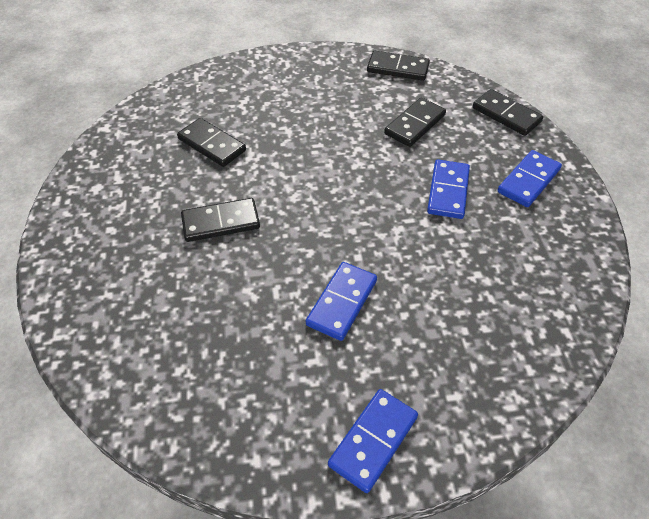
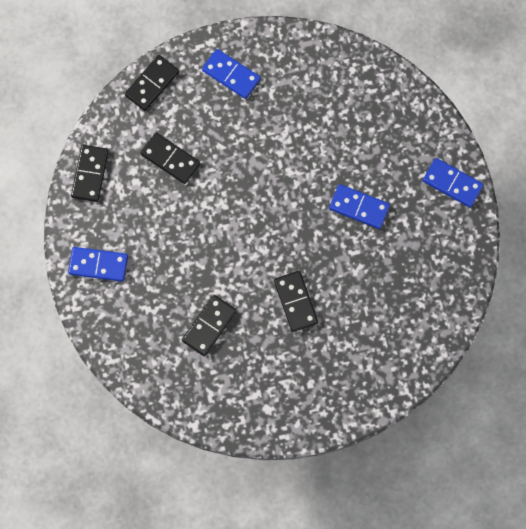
camera: 95 degrees left, 25 degrees up
(448, 191) = (248, 135): blue domino -> blue domino (98, 264)

